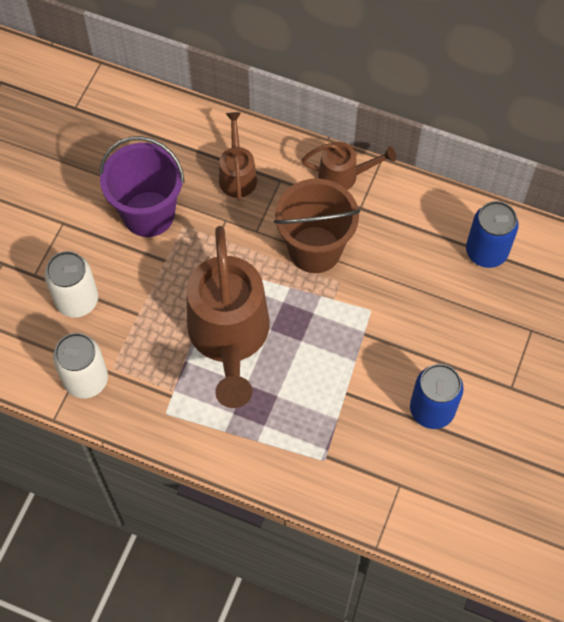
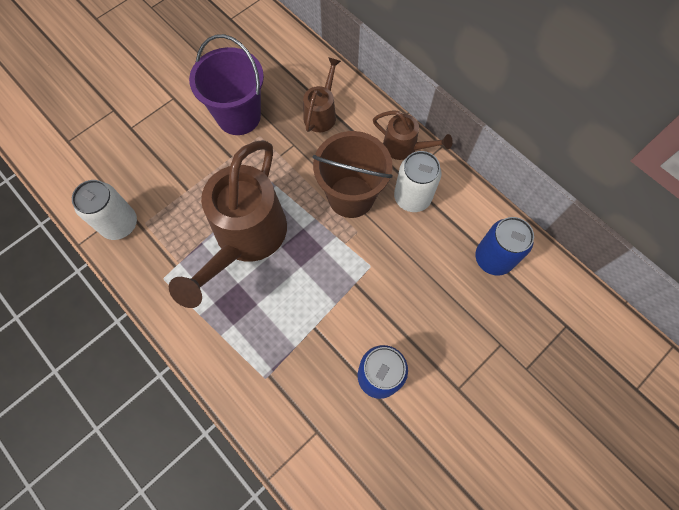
camera: 25 degrees right, 5 degrees up
(77, 300) = (149, 160): white can -> white can (412, 197)

